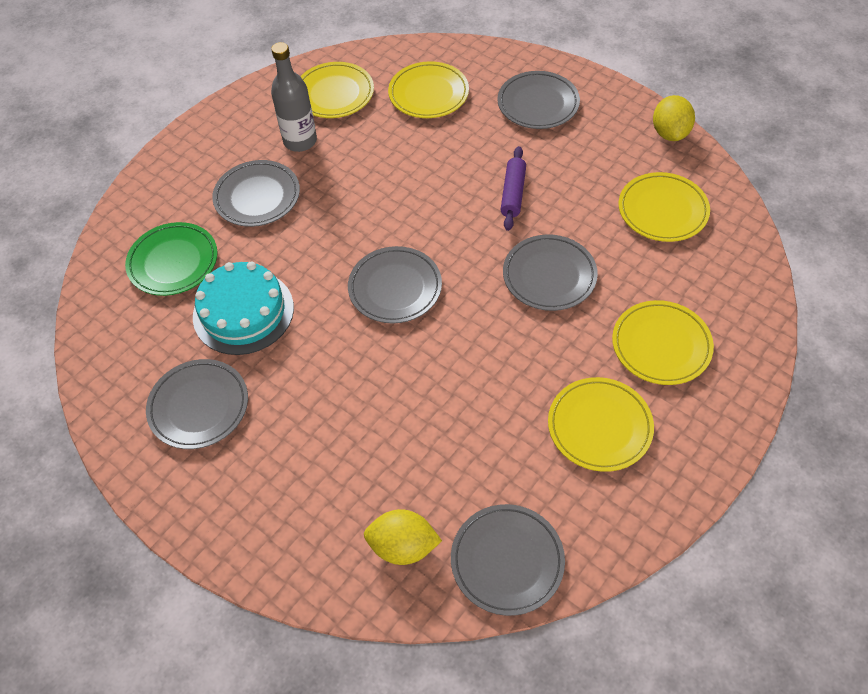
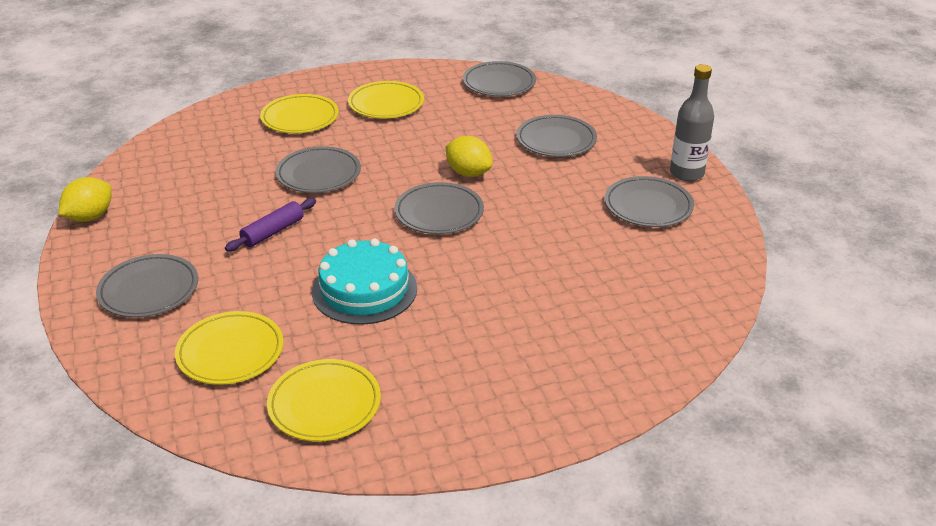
camera: 150 degrees left, 20 degrees down
(173, 262) = (620, 310): green plate -> none
(243, 312) = (576, 247): turquoise cake -> turquoise cake (364, 290)
(257, 197) = (499, 331): grey plate -> grey plate (556, 140)
(300, 141) = (411, 367): grey bottle -> grey bottle (686, 173)
(403, 546) = (553, 105): yellow lemon -> yellow lemon (468, 173)
(662, 210) = (185, 175): yellow plate -> none

